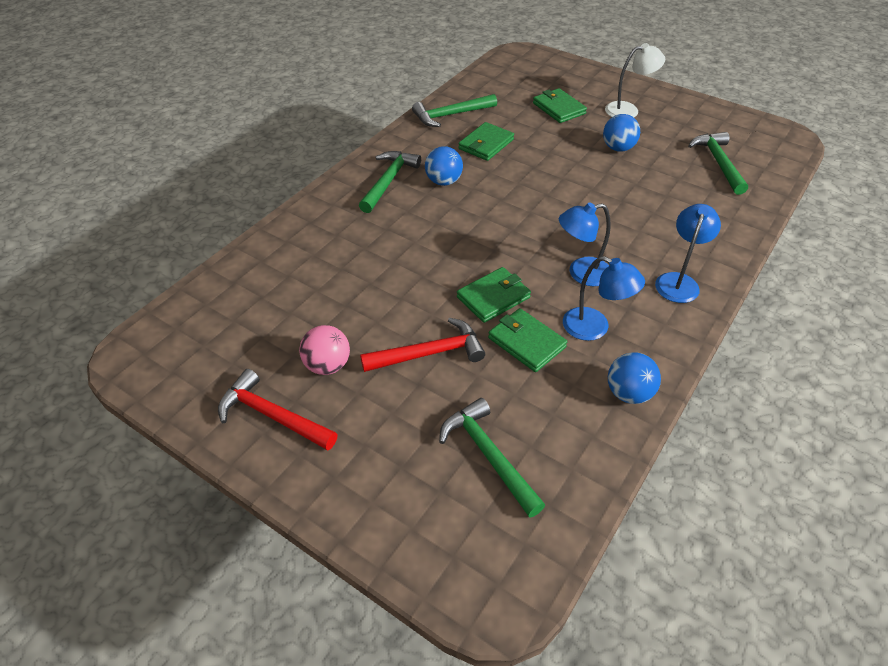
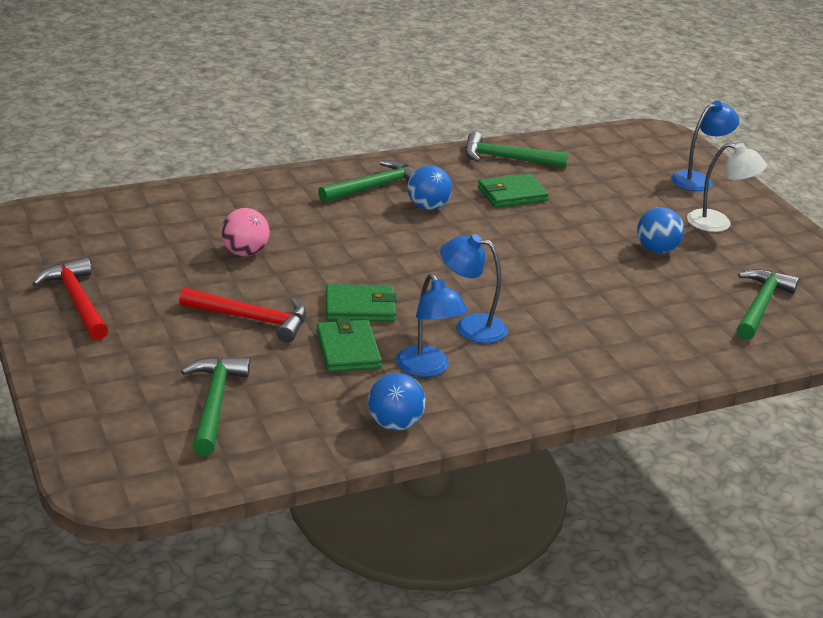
camera: 30 degrees right, 15 degrees down
(327, 365) = (157, 290): pink ball -> pink ball (245, 252)
(559, 108) = (636, 194): green wallet -> none
(678, 281) = (565, 374): blue lamp -> blue lamp (698, 179)

